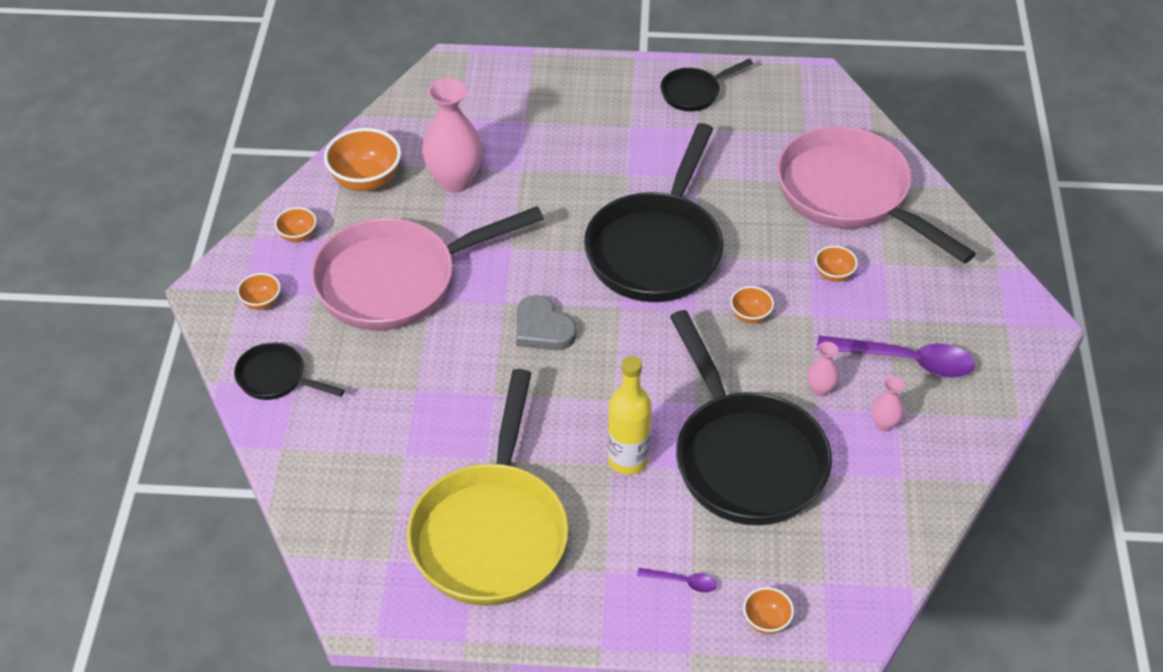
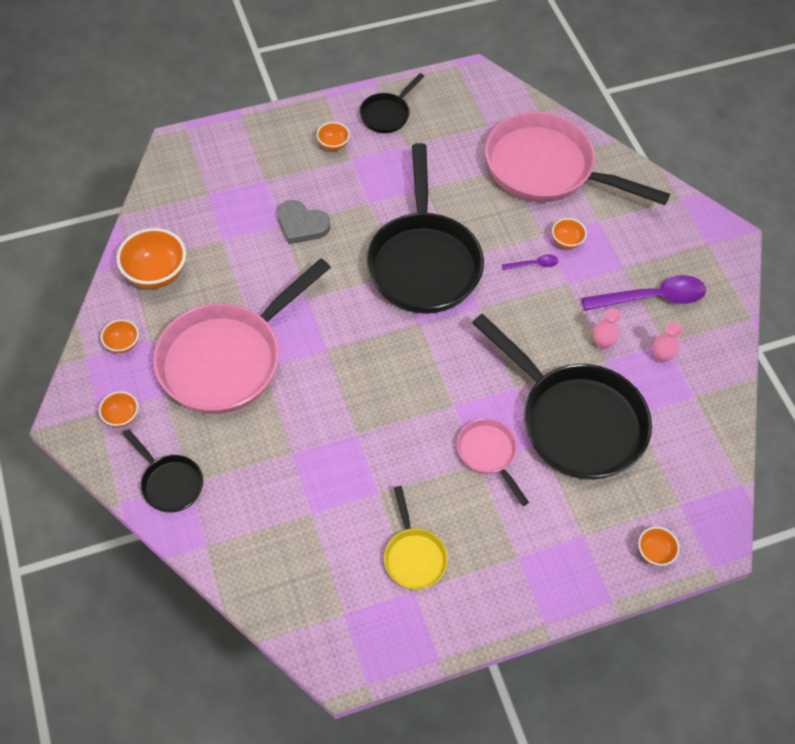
camera: 25 degrees left, 10 degrees up
(276, 378) = (169, 483): black pan -> black pan turned 135 degrees counterclockwise
(455, 181) = (232, 251): pink vase -> none
(491, 531) = (414, 556): yellow pan -> yellow pan, size x0.47
(542, 328) = (367, 362): grey heart -> grey heart (301, 225)
(628, 459) = (488, 454): yellow bottle -> pink pan
(683, 582) = (579, 543): purple spoon -> purple spoon (534, 264)
(750, 315) = (521, 297): orange bowl -> orange bowl (333, 145)

